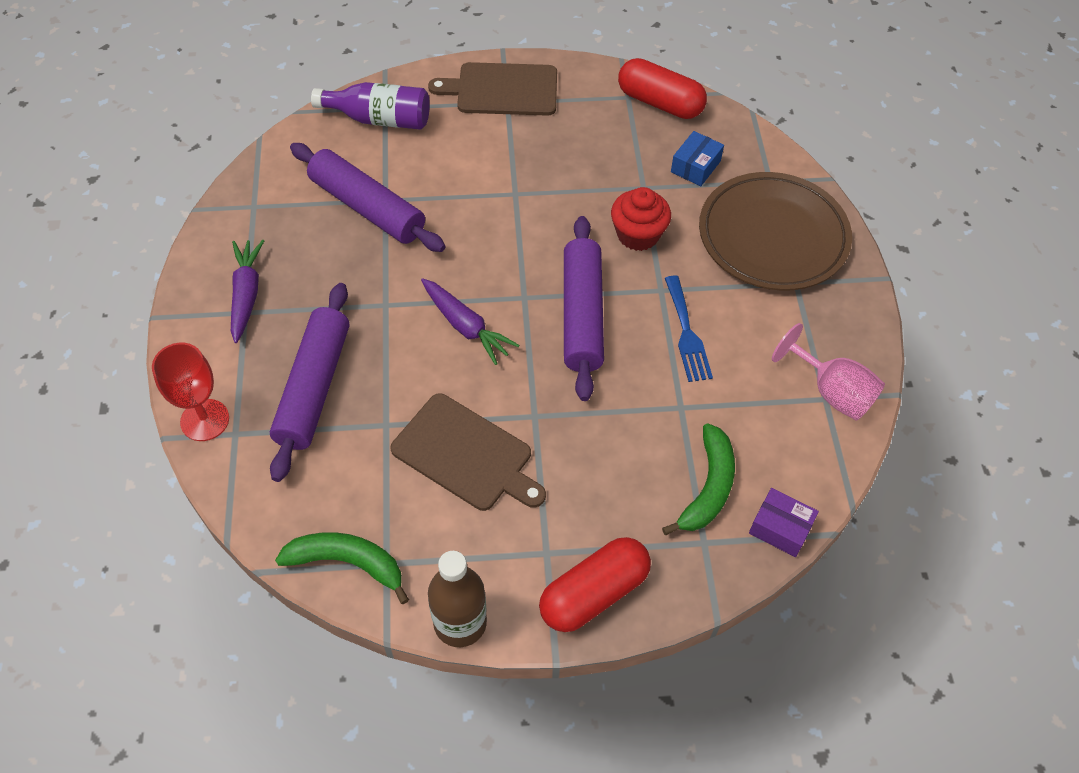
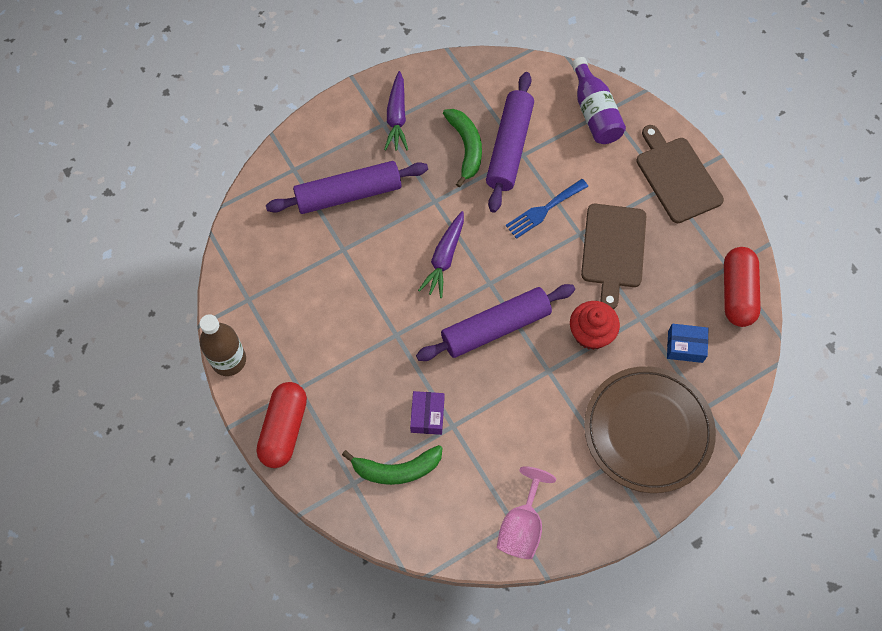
camera: 65 degrees right, 10 degrees up
(205, 420) = (294, 148): red goblet -> none
(246, 294) = (397, 117): purple carrot -> purple carrot turned 120 degrees clockwise
(347, 563) = (238, 278): green banana -> green banana (466, 147)
(466, 454) = (345, 307): brown cutting board -> brown cutting board (613, 249)
(594, 593) = (284, 429): red capsule -> red capsule turned 75 degrees clockwise
(687, 333) = (518, 404): blue fork -> blue fork (544, 210)
(780, 528) = (388, 529): purple box -> purple box (427, 416)

